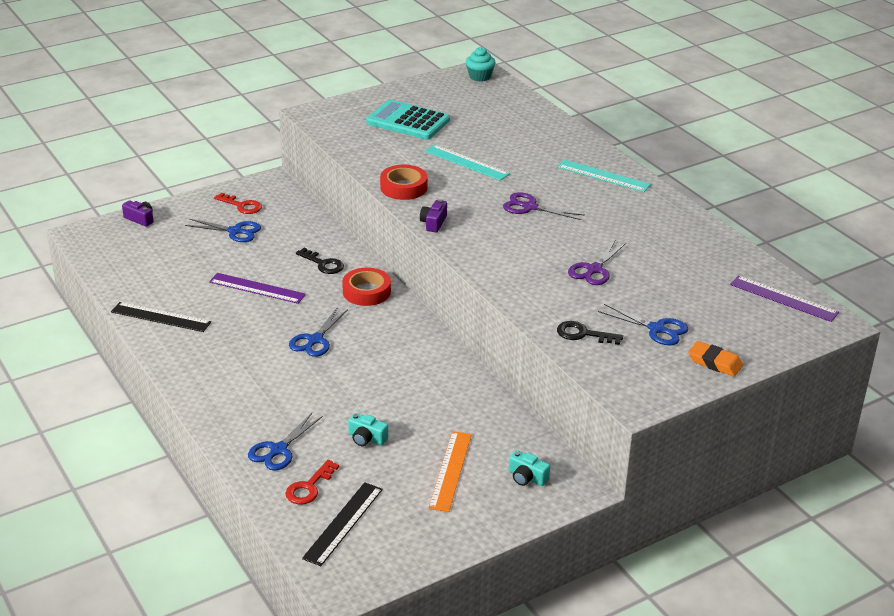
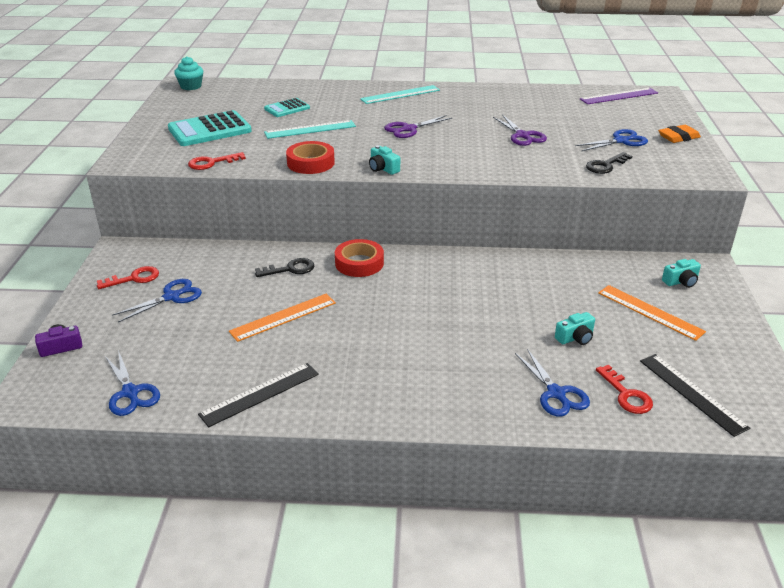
camera: 55 degrees left, 0 degrees up
(257, 288) = (283, 317): purple ruler -> orange ruler
(315, 340) = (403, 314): blue scissors -> blue scissors (131, 393)
(352, 147) = (212, 163): none -> red key
(433, 223) = (383, 168): purple camera -> turquoise camera
(494, 135) = (287, 108): none -> turquoise calculator

